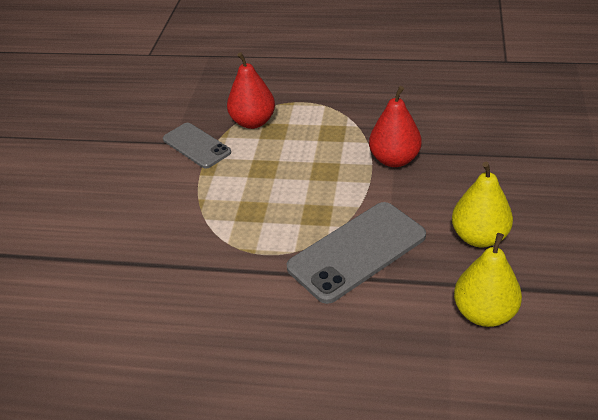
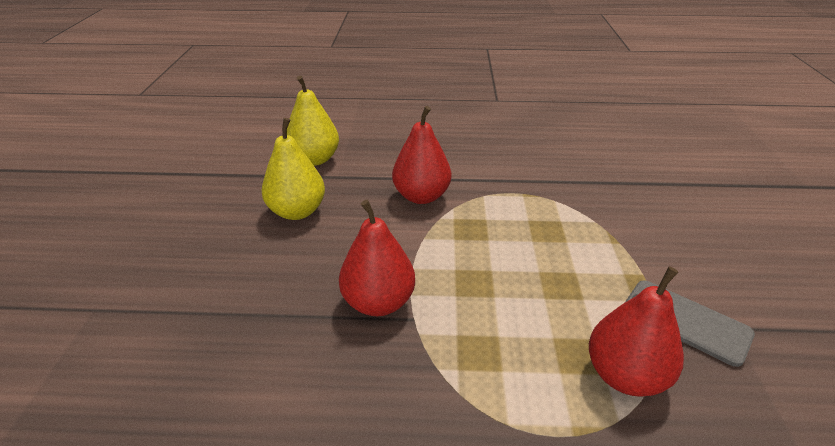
camera: 170 degrees right, 5 degrees down
(357, 252) = (421, 196): grey phone -> red pear

